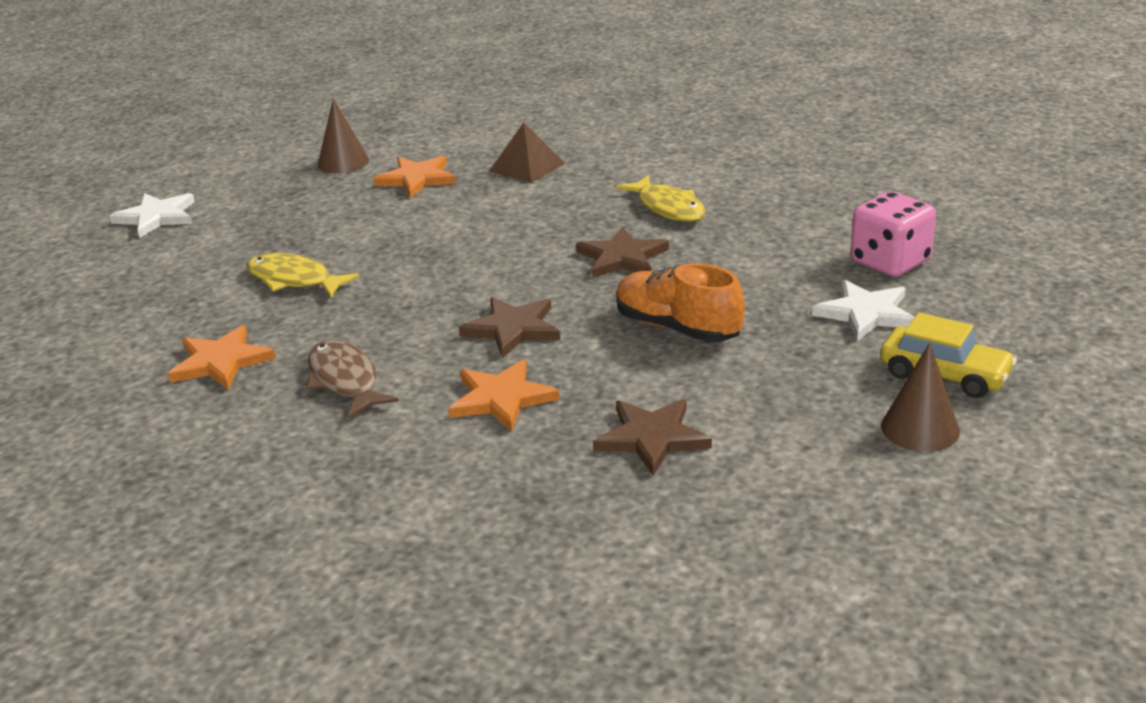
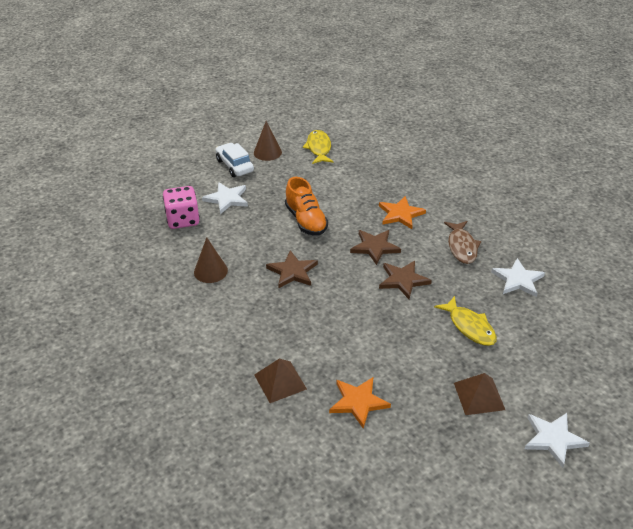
camera: 155 degrees left, 10 degrees up
(221, 362) = (518, 280): orange star -> white star
(261, 223) = (479, 396): none -> brown pyramid
(343, 162) = (401, 454): brown cone -> brown cone (210, 271)
(652, 438) = (357, 179): brown star -> brown star (403, 280)
(668, 208) = (236, 300): yellow fish -> yellow fish (319, 148)
(944, 375) = (234, 166): yellow car -> white car

